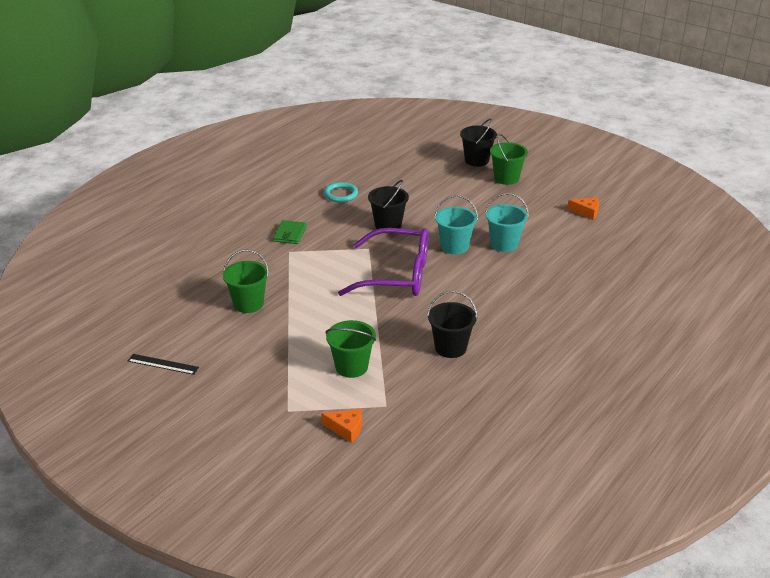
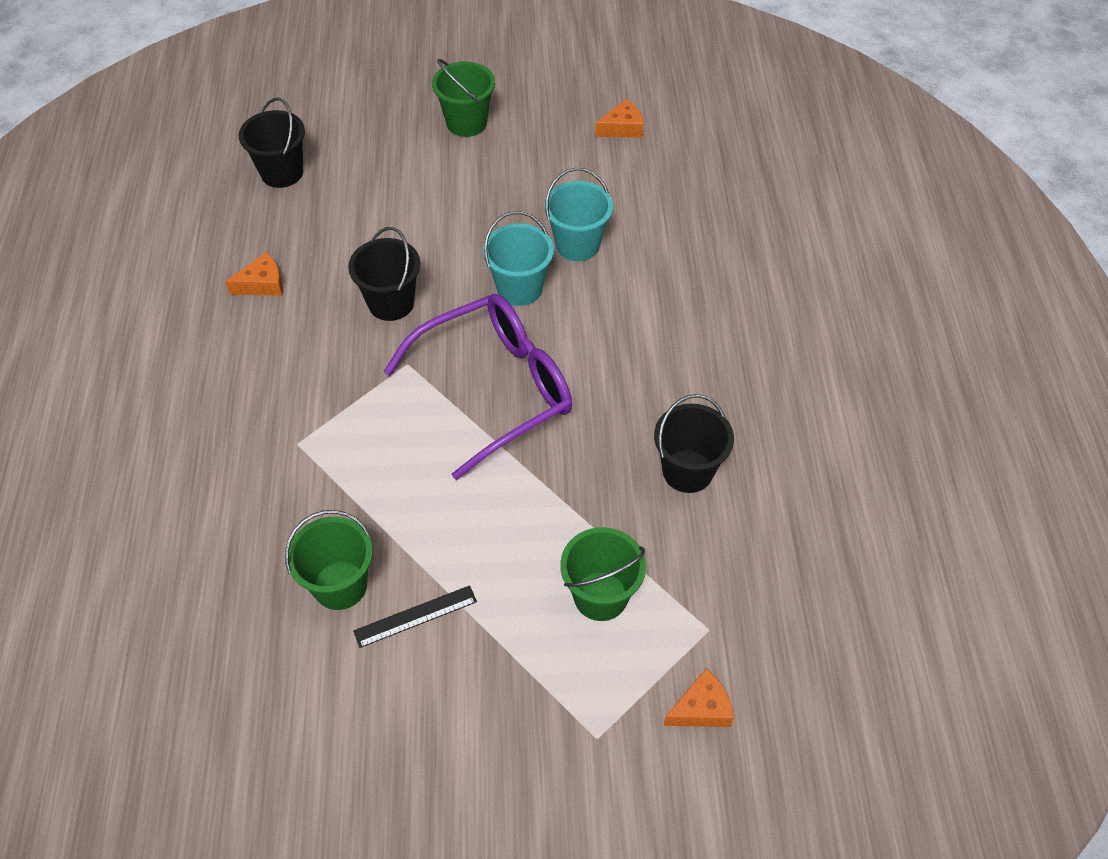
camera: 40 degrees left, 20 degrees up
(163, 364) = (331, 795): black ruler -> black ruler (415, 616)
(290, 234) = (264, 409): green wallet -> none
(341, 194) = (262, 284): turquoise ring -> orange cheese
(476, 160) = (395, 110): black bucket -> black bucket (282, 173)

